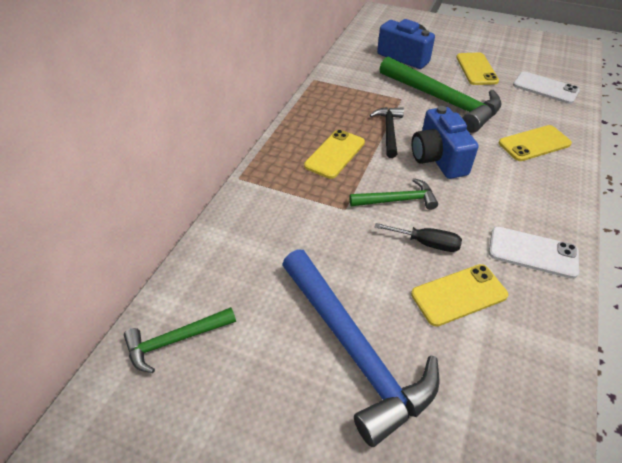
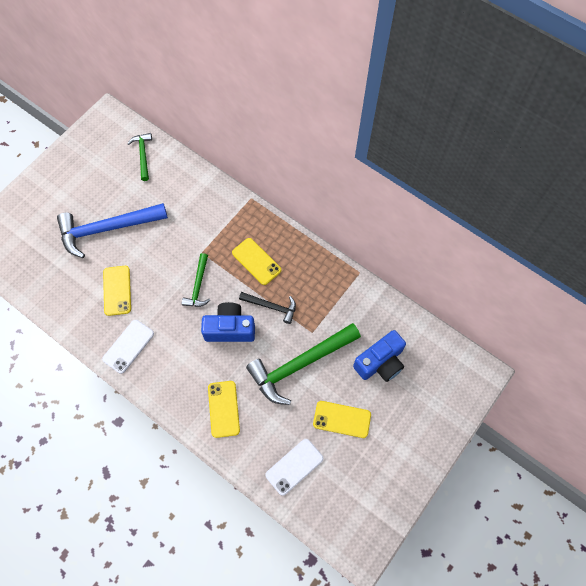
camera: 105 degrees right, 20 degrees up
(426, 243) = (157, 289): black screwdriver -> none

